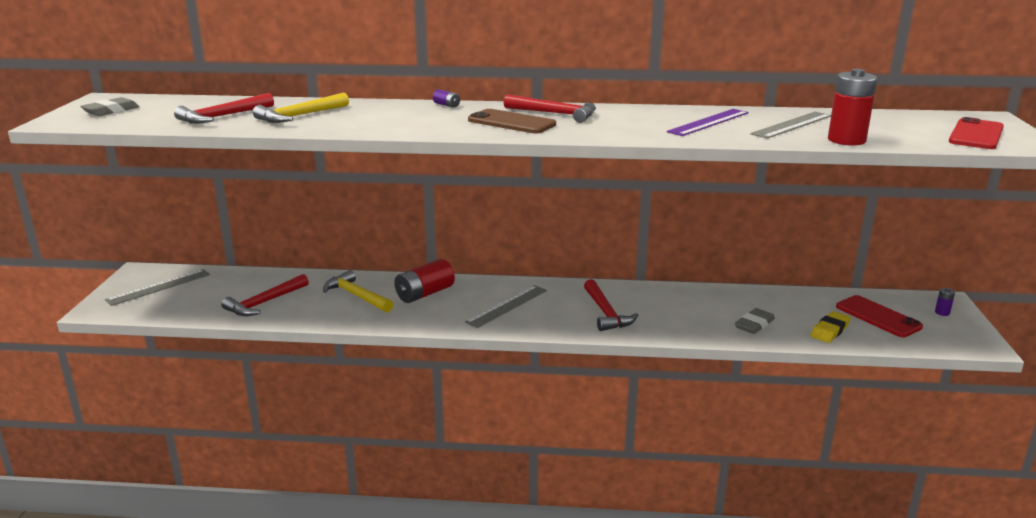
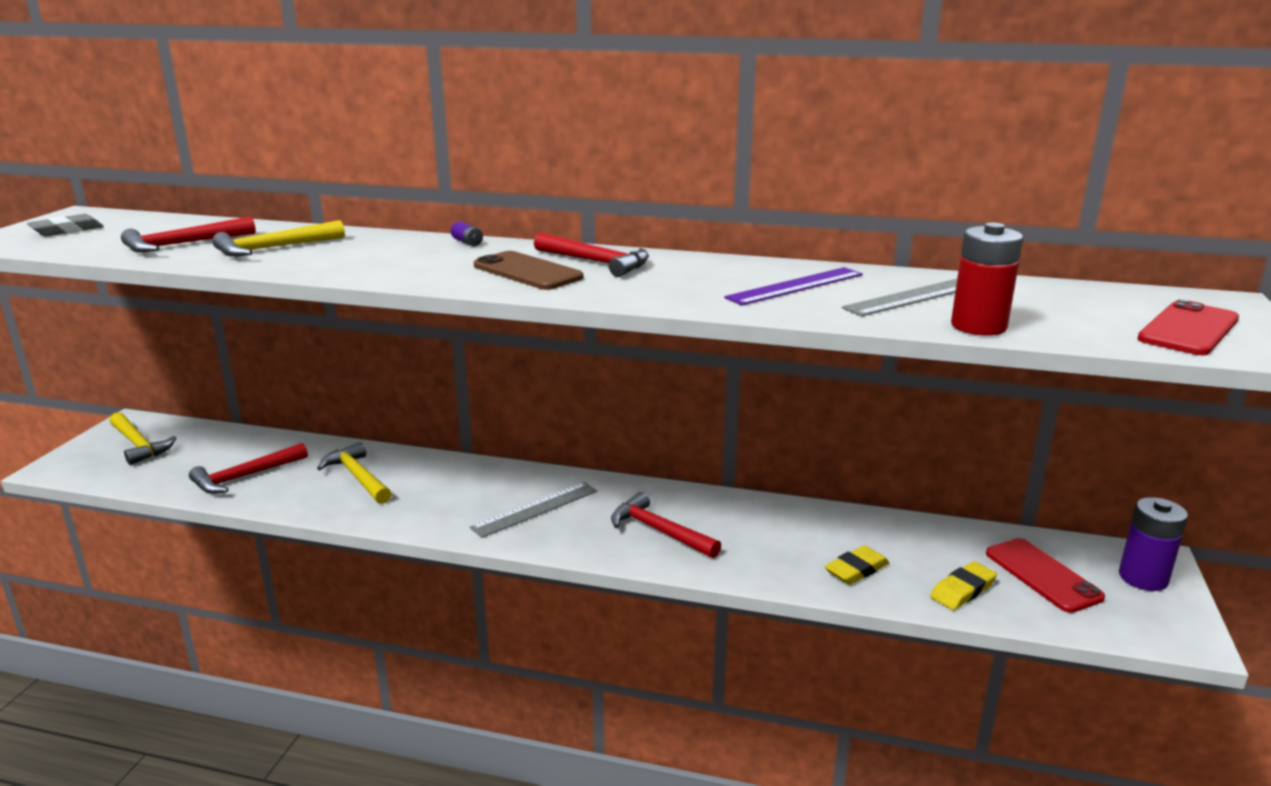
camera: 10 degrees right, 0 degrees up
(159, 287) = (138, 444): grey ruler -> yellow hammer
(424, 294) = (441, 482): red battery -> none
(606, 313) = (659, 531): red hammer -> red hammer turned 135 degrees clockwise
(754, 324) = (856, 570): grey eraser -> yellow eraser
(942, 312) = (1143, 578): purple battery -> purple battery, size x2.25

